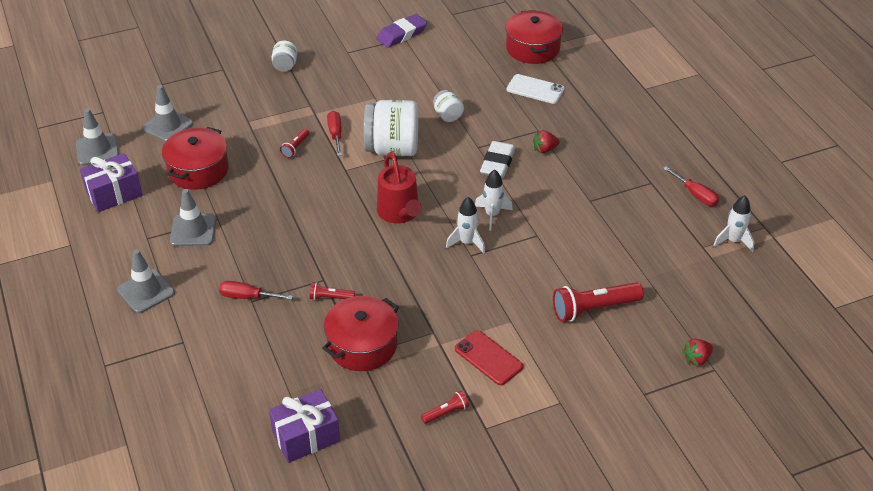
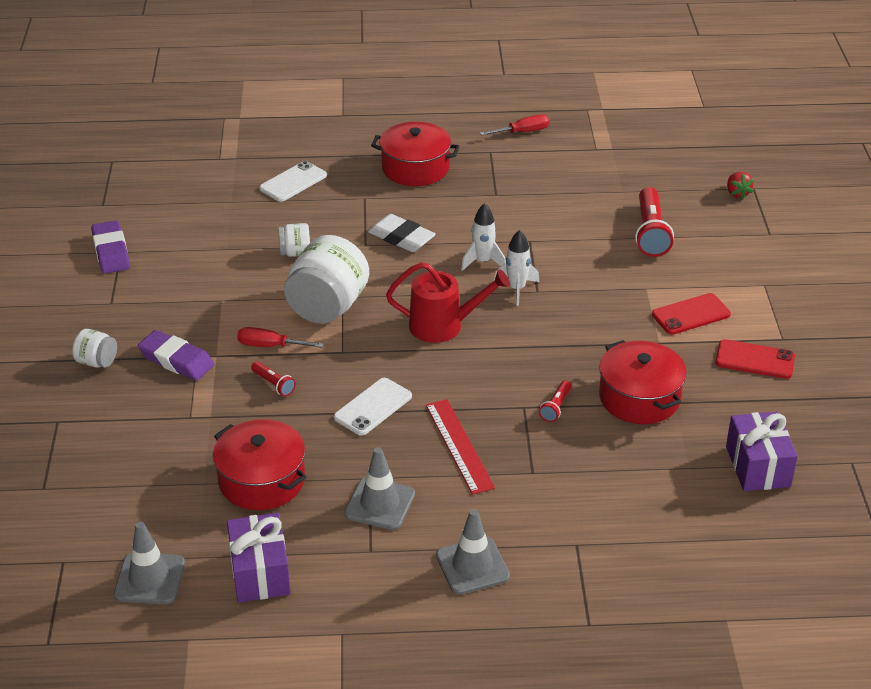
camera: 70 degrees left, 5 degrees down
(168, 126) = (146, 496): grey traffic cone -> none
(247, 297) = (524, 474): red screwdriver -> none
(266, 255) = (459, 446): none -> red ruler
(291, 201) = (373, 407): none -> white phone
(301, 98) = (176, 360): none -> purple eraser
(446, 412) = (755, 359): red flashlight -> red phone
(533, 48) = (218, 165): red pot -> red pot (415, 168)
(544, 149) = (398, 201): red strawberry -> none
(733, 241) = (597, 131): white rocket -> none

